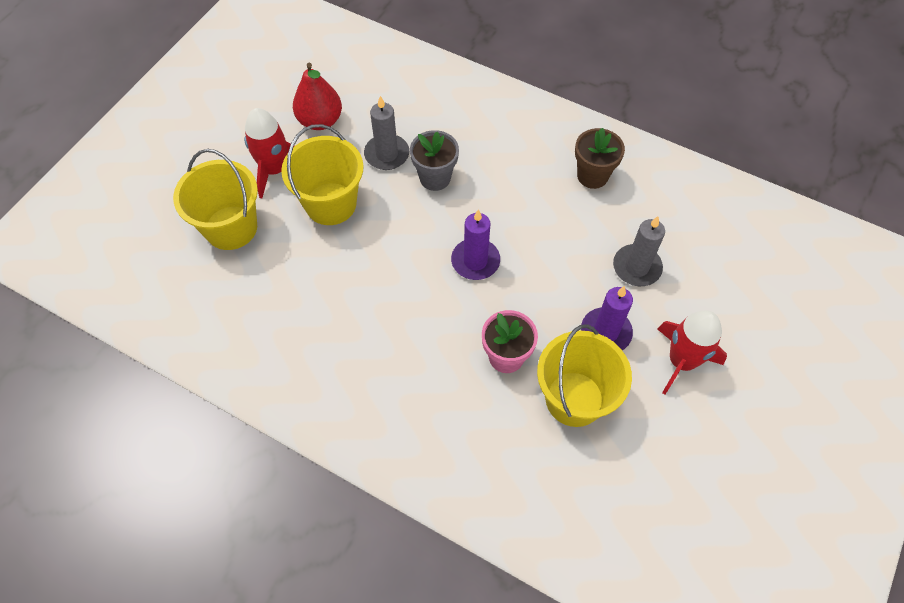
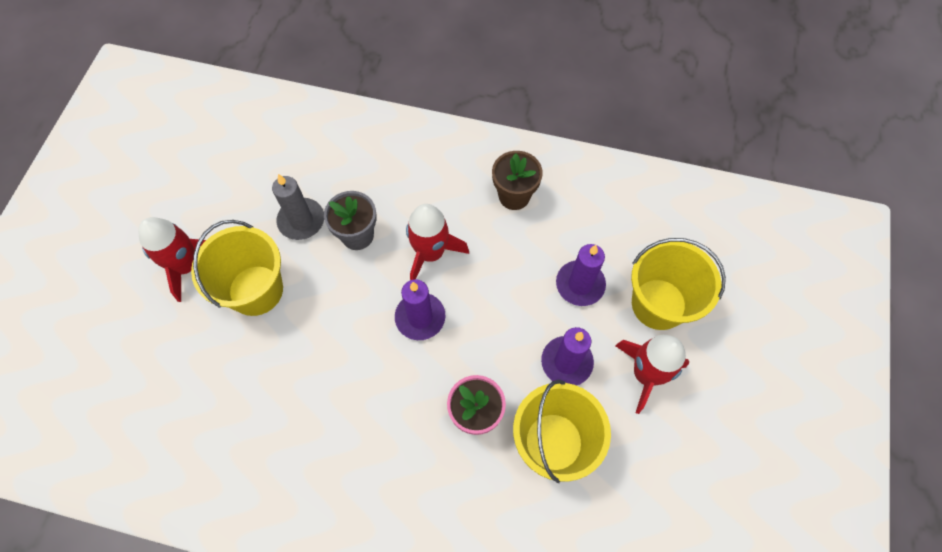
camera: 15 degrees left, 5 degrees up
(231, 228) = (155, 343): yellow bucket -> yellow bucket (658, 304)
(320, 121) = (222, 199): red pear -> none
(499, 208) = (430, 253): none -> red rocket
(636, 267) = (580, 284): grey candle -> purple candle

